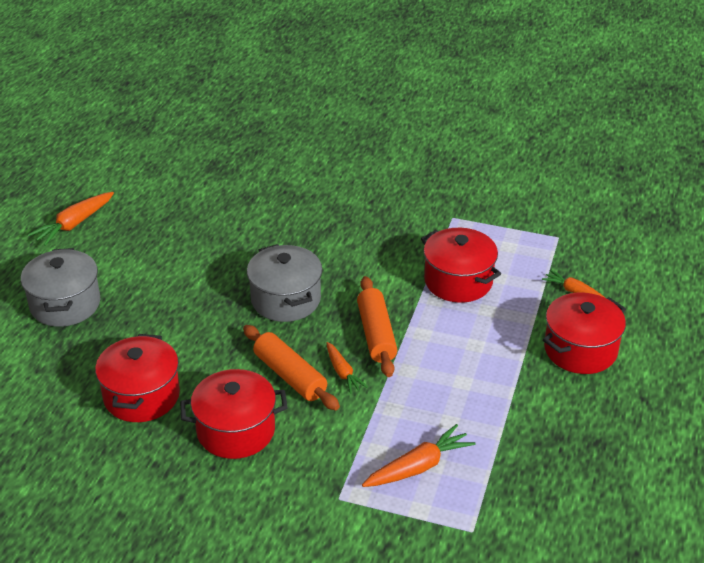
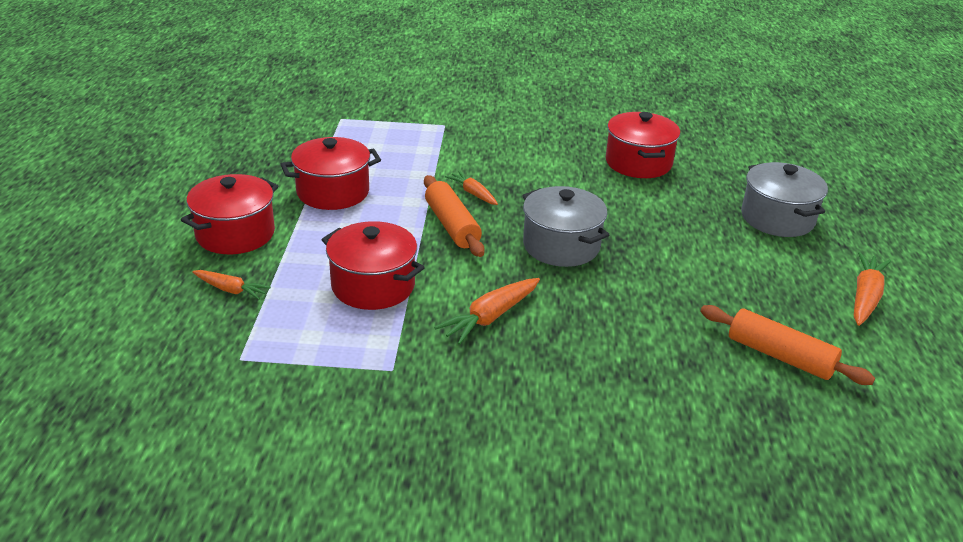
camera: 165 degrees right, 5 degrees down
(236, 430) = (544, 150): red pot -> red pot (333, 192)
(290, 376) = (520, 187): orange rolling pin -> orange rolling pin (780, 356)
(418, 467) = (387, 144): orange carrot -> orange carrot (490, 317)

